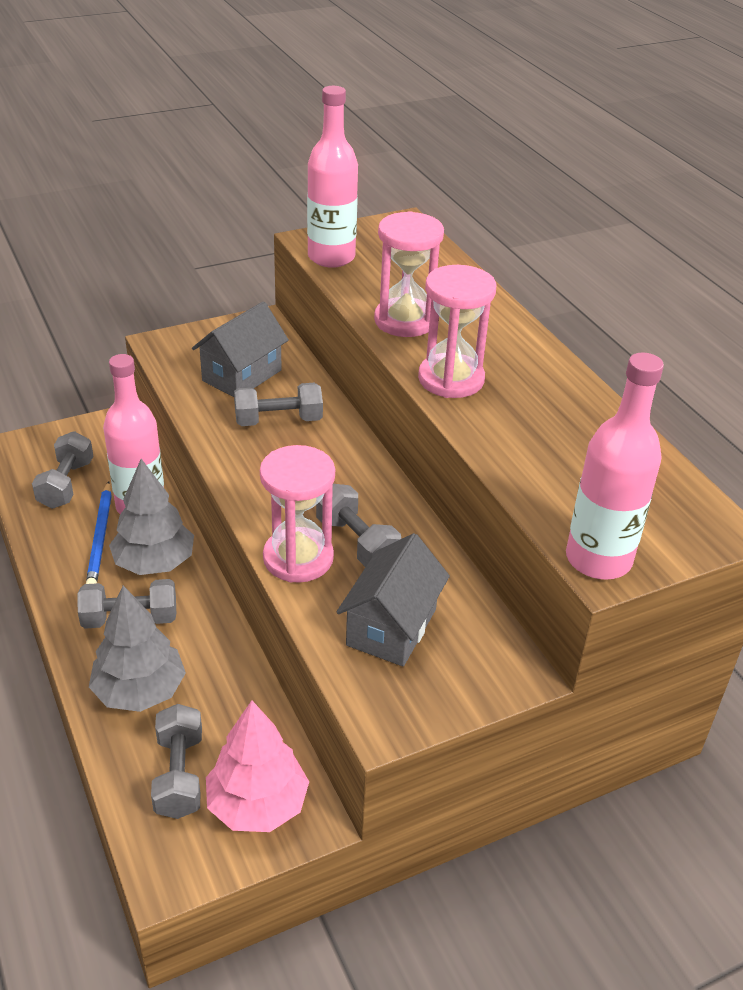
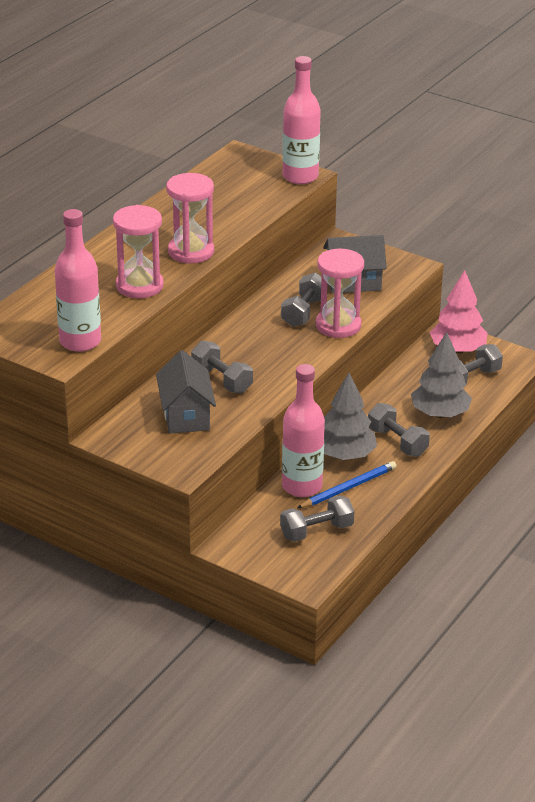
camera: 120 degrees left, 5 degrees down
(242, 375) = (186, 415): grey house -> grey house turned 75 degrees clockwise

